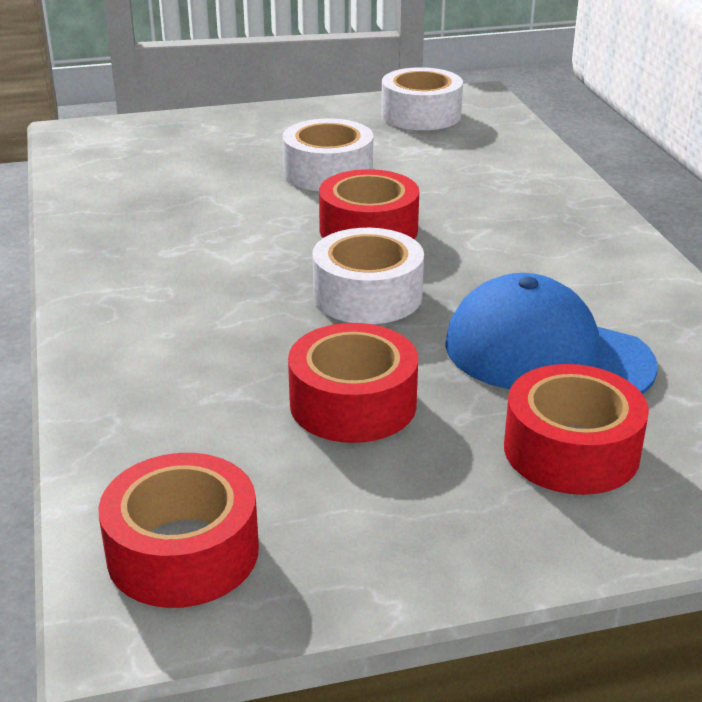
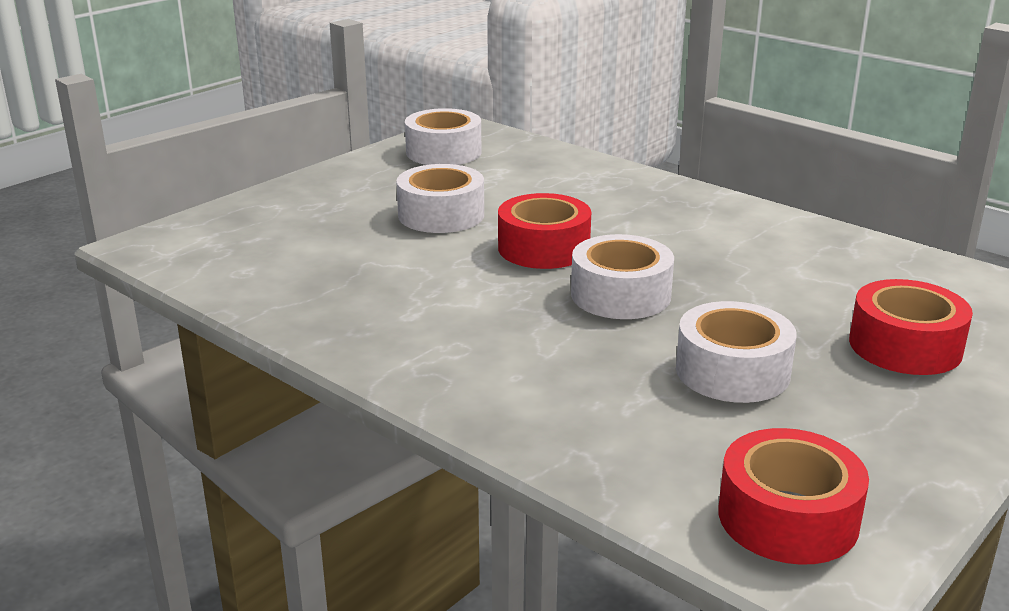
camera: 35 degrees left, 5 degrees down
(353, 403) = (732, 371): red tape -> white tape
(546, 354) = (797, 292): blue cap -> none

